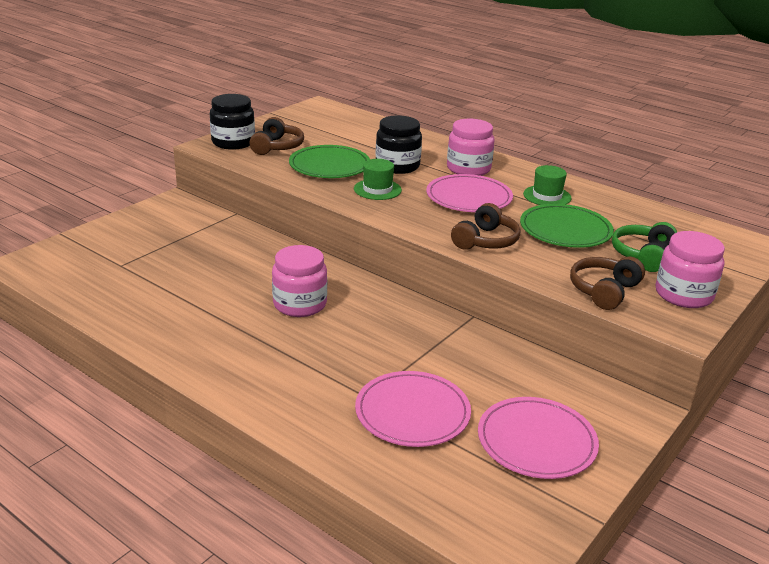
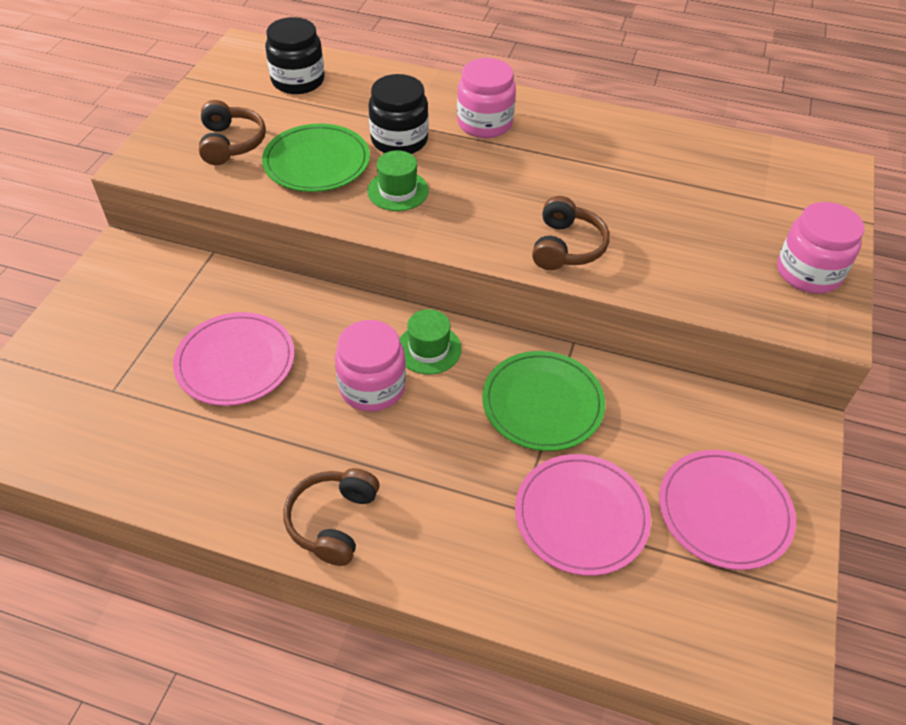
camera: 20 degrees left, 20 degrees up
(233, 142) = (168, 149): black jar -> black jar (298, 81)
(469, 197) = (510, 175): pink plate -> pink plate (235, 362)
(547, 196) = (594, 148): green hat -> green hat (428, 349)
(565, 230) = (642, 202): green plate -> green plate (542, 403)
(604, 291) = (729, 292): brown headphones -> brown headphones (333, 521)
(643, 255) = (740, 220): green headphones -> none

